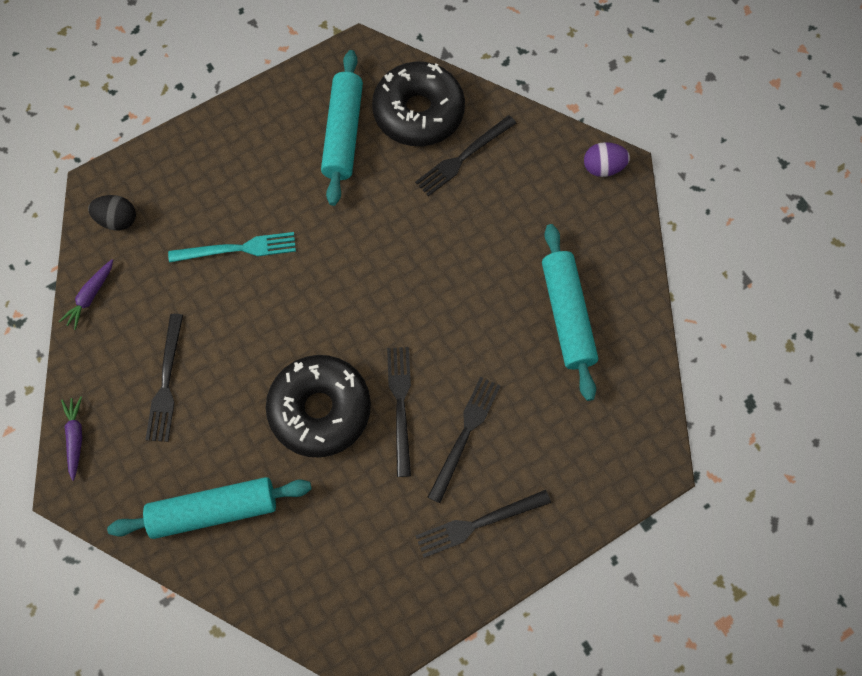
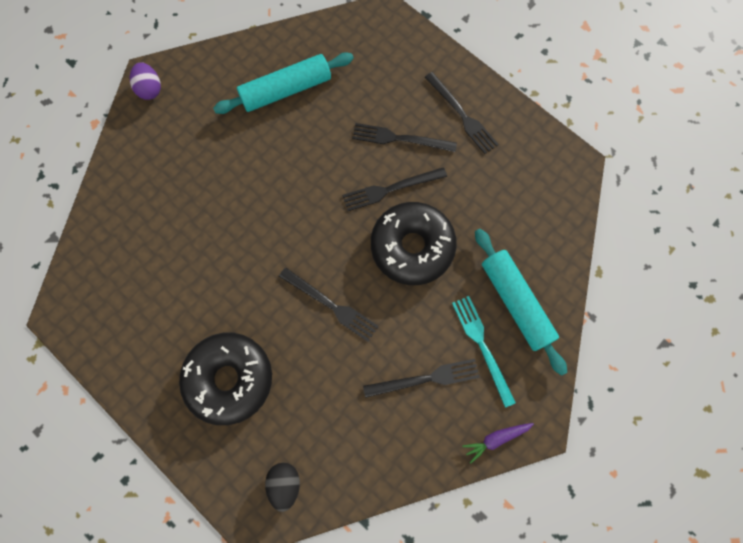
camera: 105 degrees left, 5 degrees up
(90, 296) = (367, 479): purple carrot -> none
(238, 249) = (288, 360): turquoise fork -> turquoise fork (482, 346)
(343, 133) = (153, 302): turquoise rolling pin -> none
(418, 112) = (120, 243): black donut -> black donut (229, 379)
(463, 157) = (159, 196): black fork -> black fork (331, 305)

